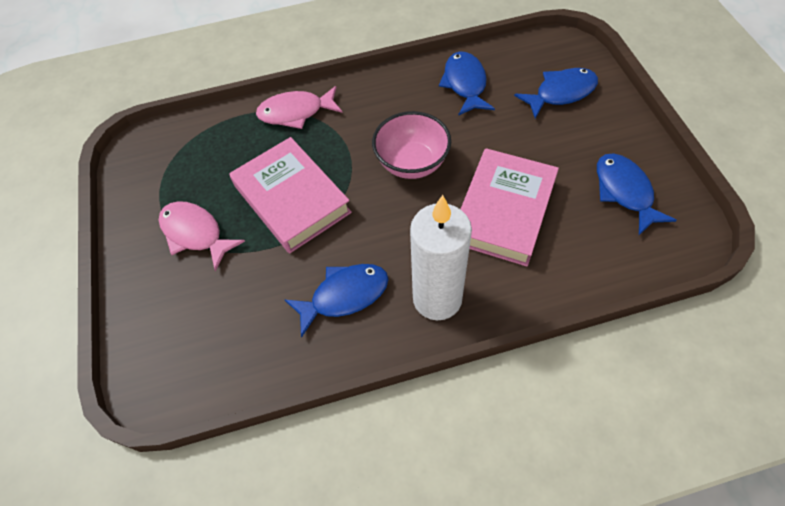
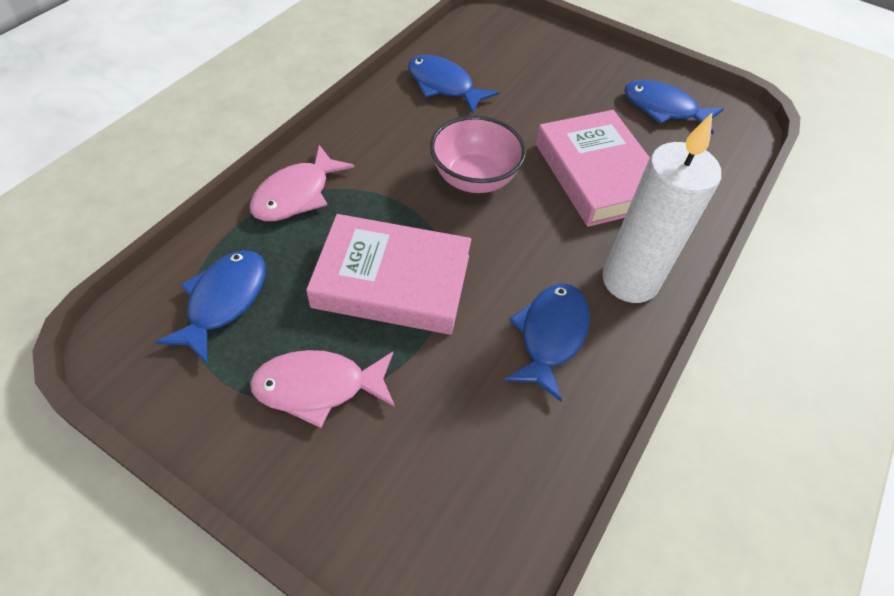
camera: 50 degrees left, 5 degrees down
(561, 93) = (533, 56): blue fish -> blue fish (224, 301)

